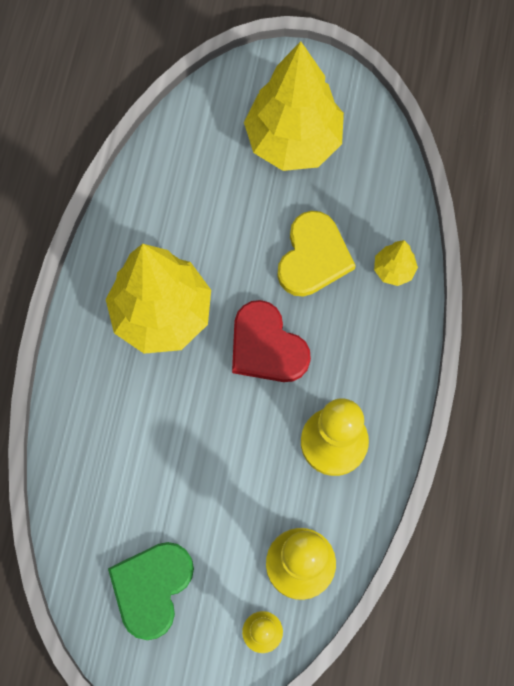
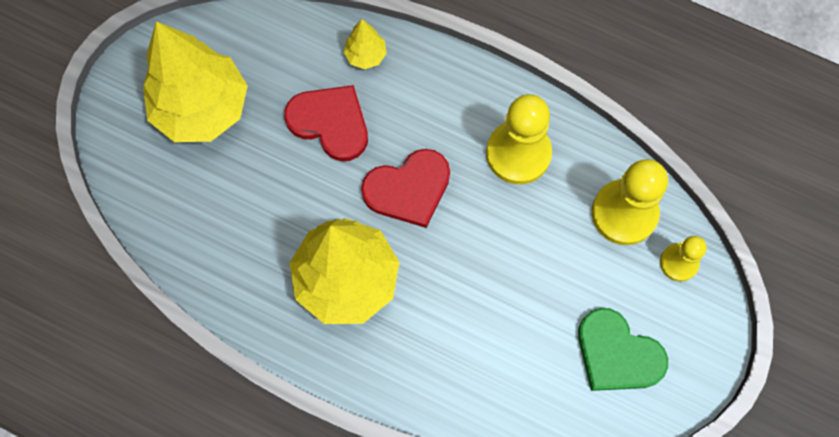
camera: 75 degrees left, 0 degrees up
(313, 257) = (330, 123): yellow heart -> red heart

